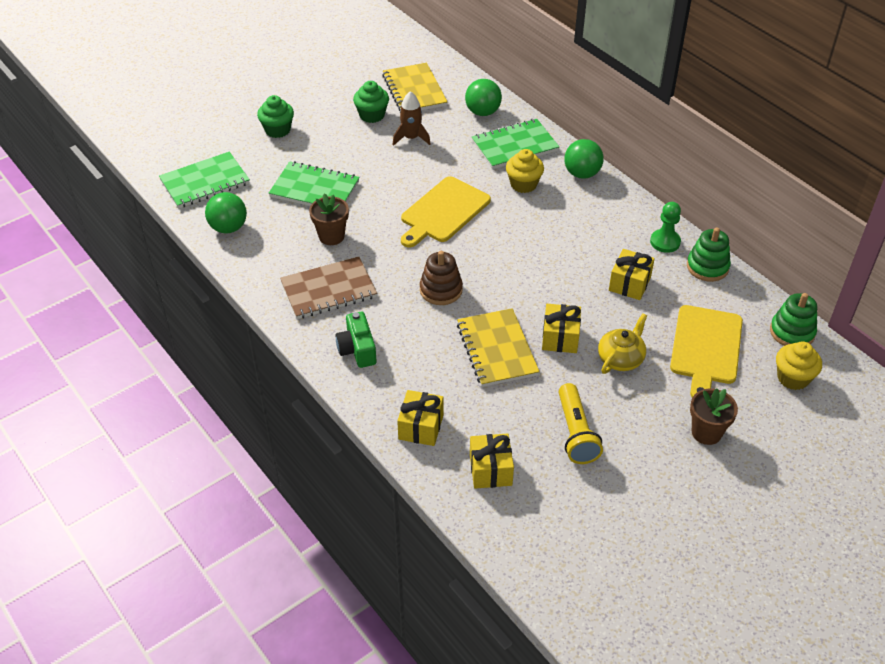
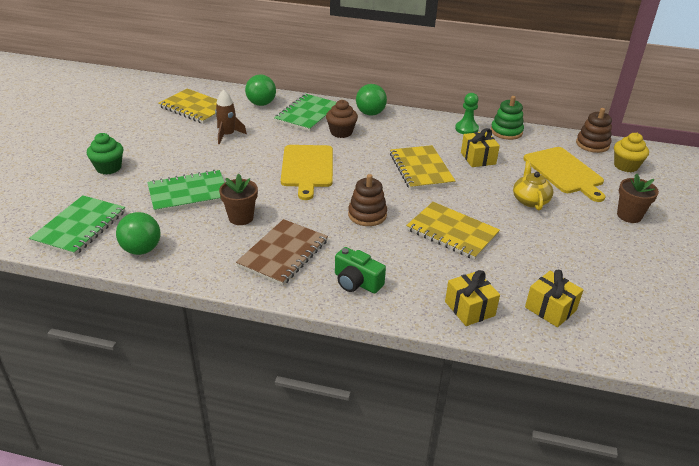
camera: 40 degrees left, 10 degrees down
(372, 115) = (179, 132): green cupcake -> none
(523, 184) = (341, 132): yellow cupcake -> brown cupcake
(552, 267) = (421, 169): none -> yellow notebook
(560, 338) = (480, 206): yellow gift -> none
(575, 433) = (566, 256): yellow flashlight -> none
(792, 332) = (592, 144): green stacking toy -> brown stacking toy

